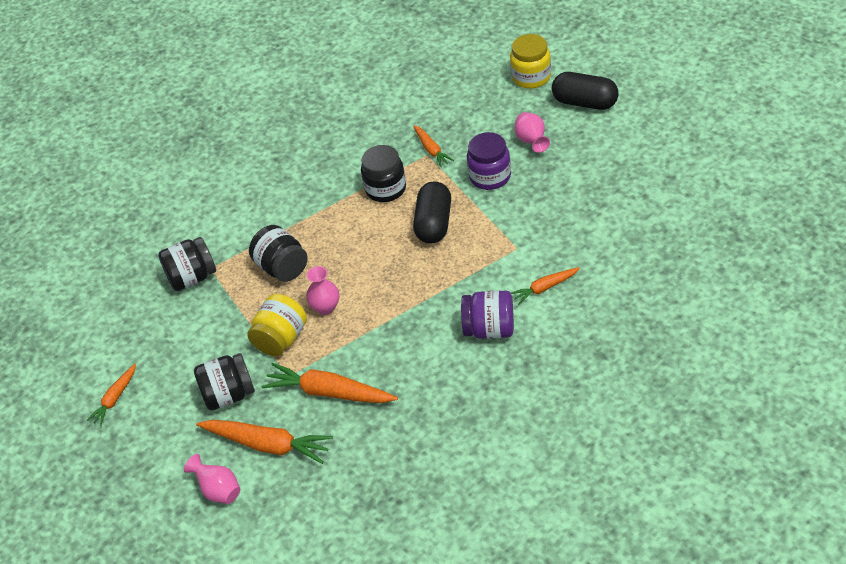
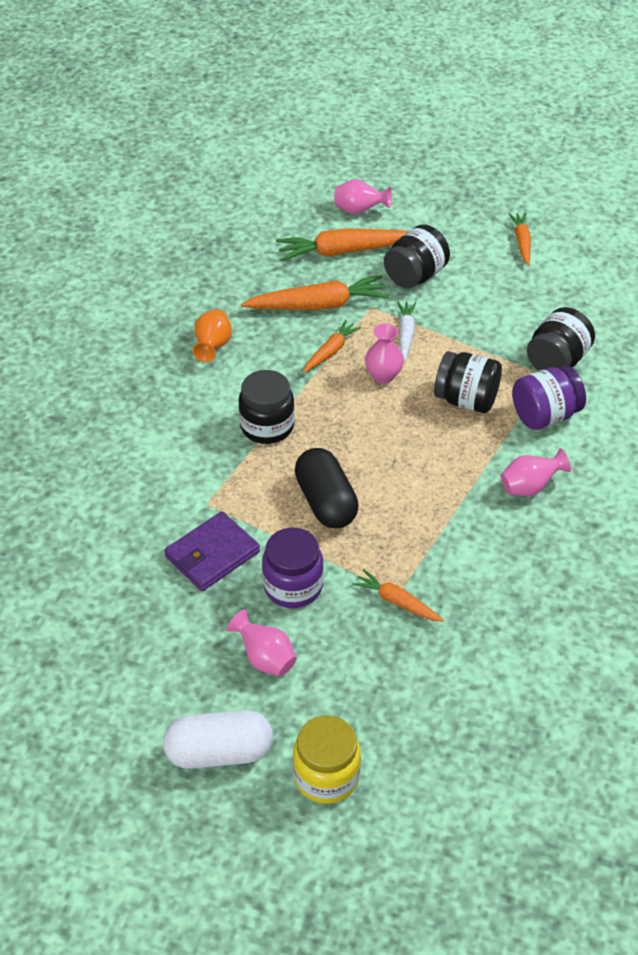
camera: 145 degrees right, 0 degrees up
(281, 339) = (406, 334): yellow jar -> white carrot
(293, 193) = (530, 487): none -> pink vase
(386, 189) = (418, 528): black jar -> black jar (267, 426)
(441, 380) = (212, 347): none -> orange vase
(489, 329) = (189, 407): purple jar -> purple jar (545, 415)
(531, 211) = (212, 554): none -> purple wallet
(545, 288) = (149, 467): orange carrot -> orange carrot (331, 351)
(585, 102) = (219, 752): black capsule -> white capsule

